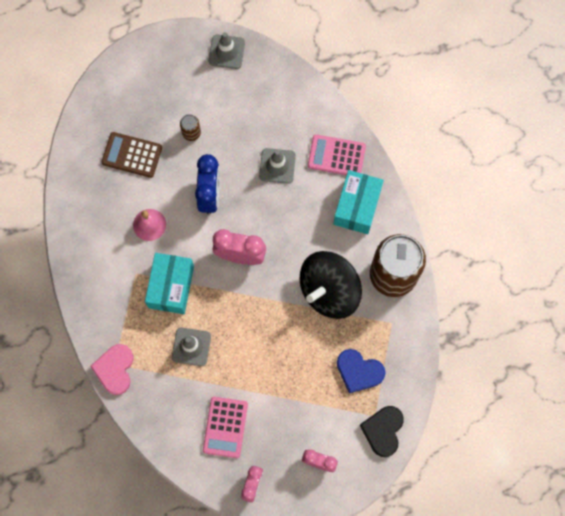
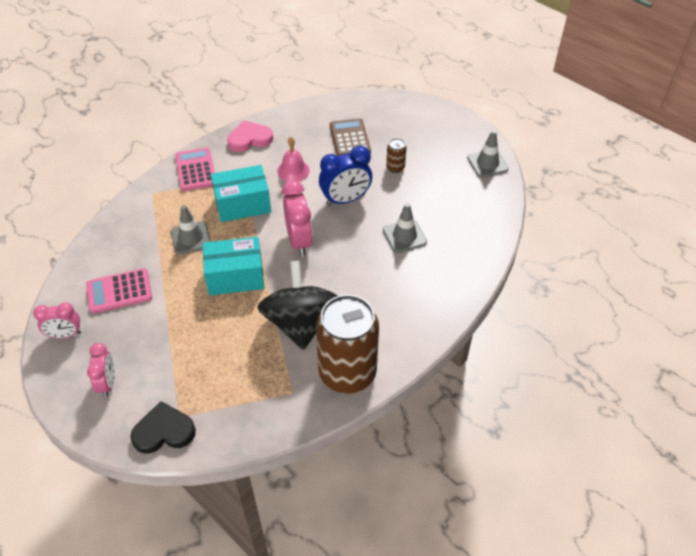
camera: 65 degrees right, 25 degrees down
(115, 369) = (147, 195): pink heart -> pink heart (249, 139)
(329, 290) = (300, 323): black spinning top -> black spinning top turned 60 degrees clockwise
(336, 156) = (445, 277): pink calculator -> pink calculator (196, 170)
(357, 206) = (403, 313): turquoise box -> turquoise box (235, 276)
(359, 371) = (223, 382): blue heart -> none

